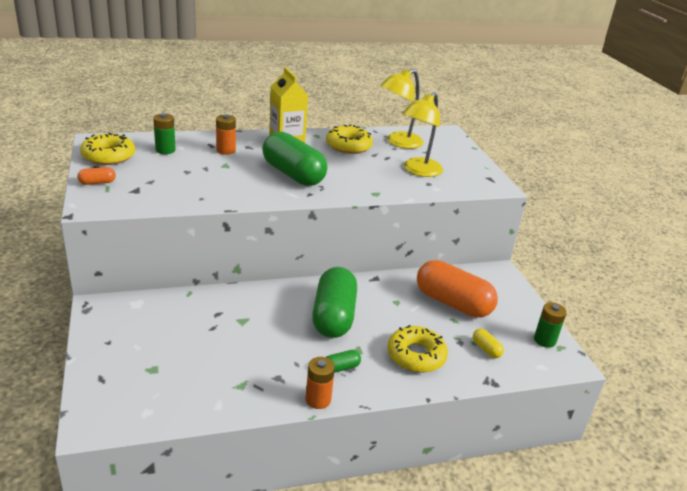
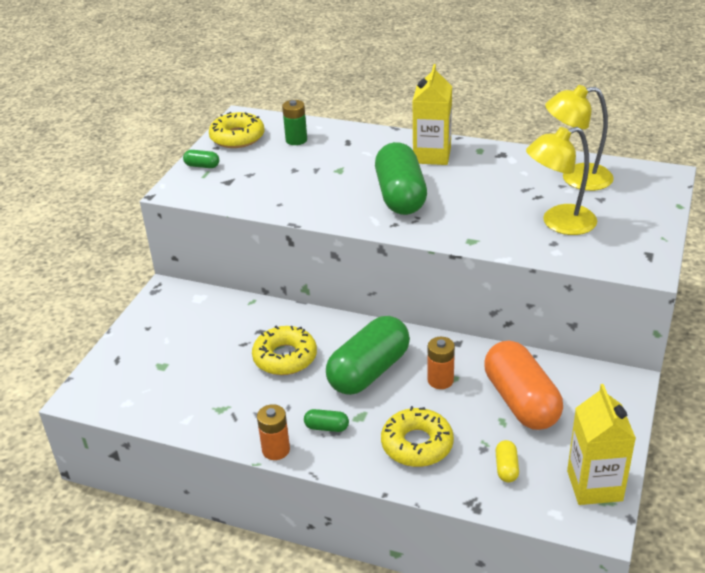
camera: 40 degrees right, 5 degrees up
(97, 183) = (202, 166): orange capsule -> green capsule
(226, 150) = (357, 152): orange battery -> orange battery (440, 380)
(348, 146) = (504, 171): yellow donut -> yellow donut (285, 357)
(544, 340) = (594, 485): green battery -> yellow carton

